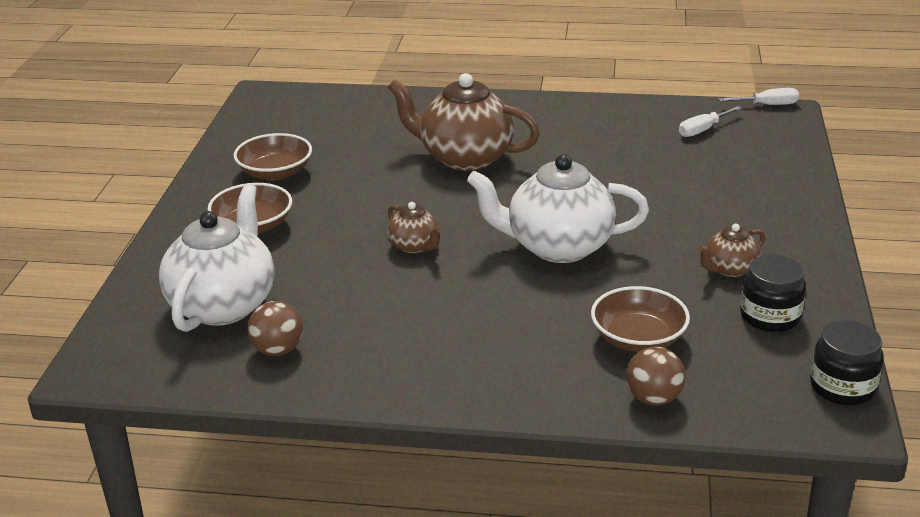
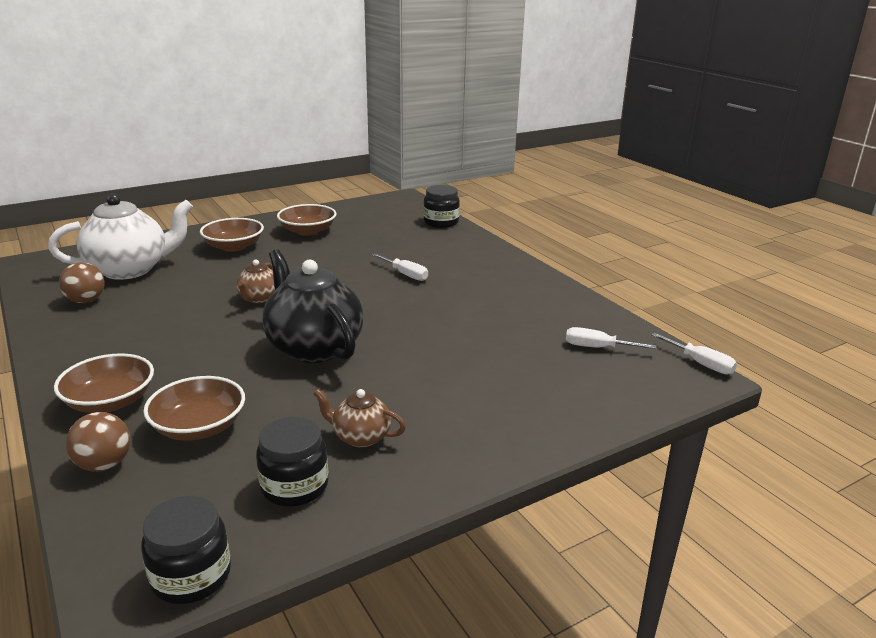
camera: 50 degrees right, 5 degrees down
(364, 99) = (441, 222): none -> black jar
(464, 158) = (405, 274): brown teapot -> white screwdriver
(541, 376) = (110, 401): none -> brown bowl
(557, 247) = (313, 347): white teapot -> black teapot

